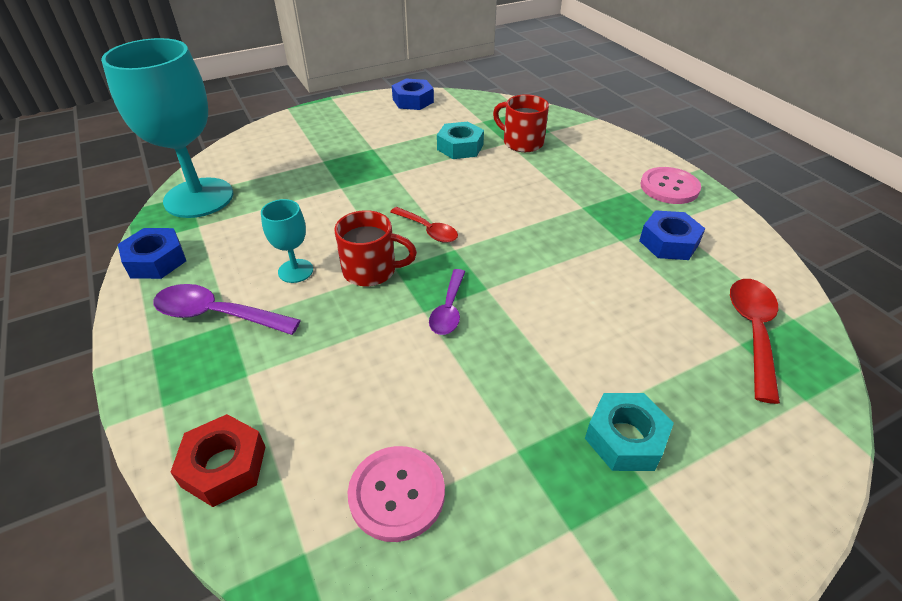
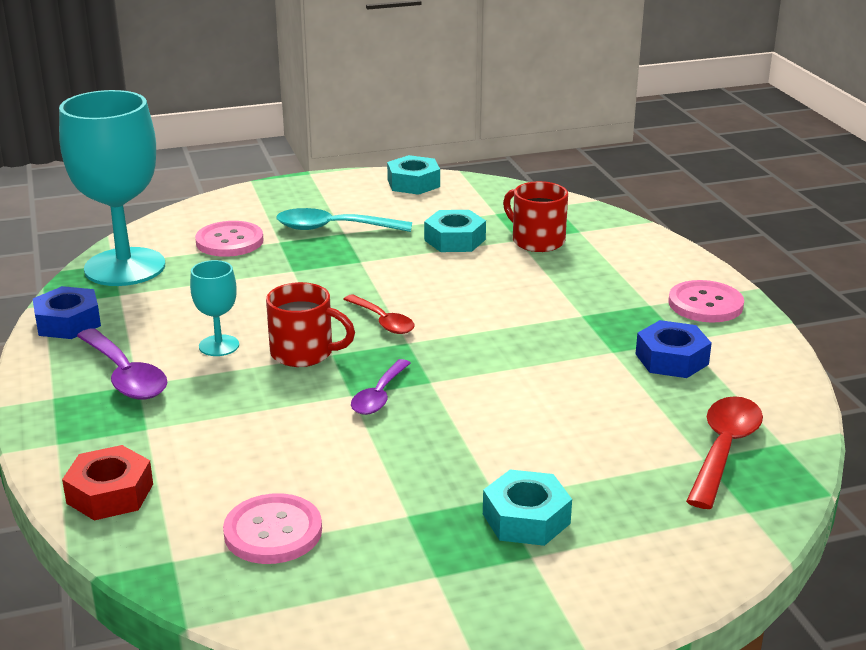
camera: 10 degrees right, 15 degrees down
(217, 315) = (125, 376): purple spoon -> purple spoon turned 150 degrees counterclockwise
(282, 164) = (229, 241): none -> pink button
(363, 145) = (334, 228): none -> turquoise spoon
(413, 101) = (413, 183): blue nut -> turquoise nut

